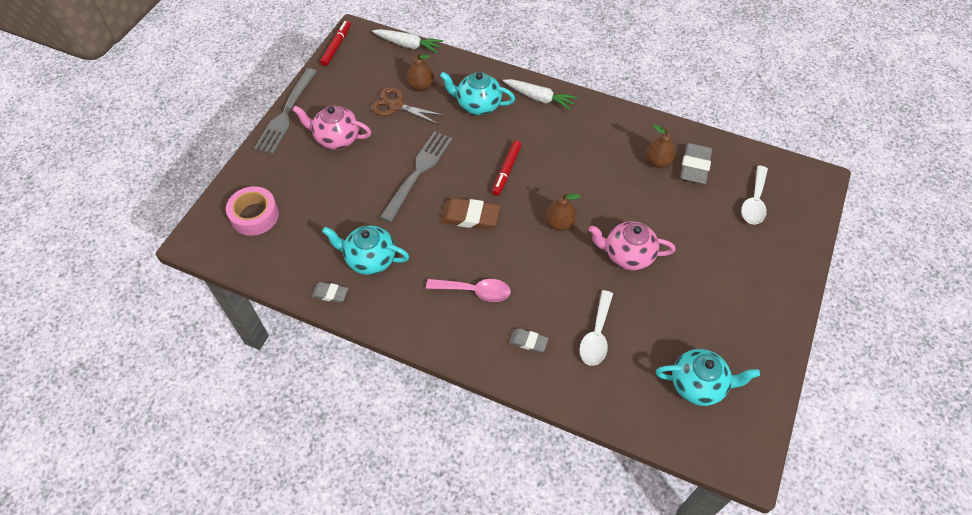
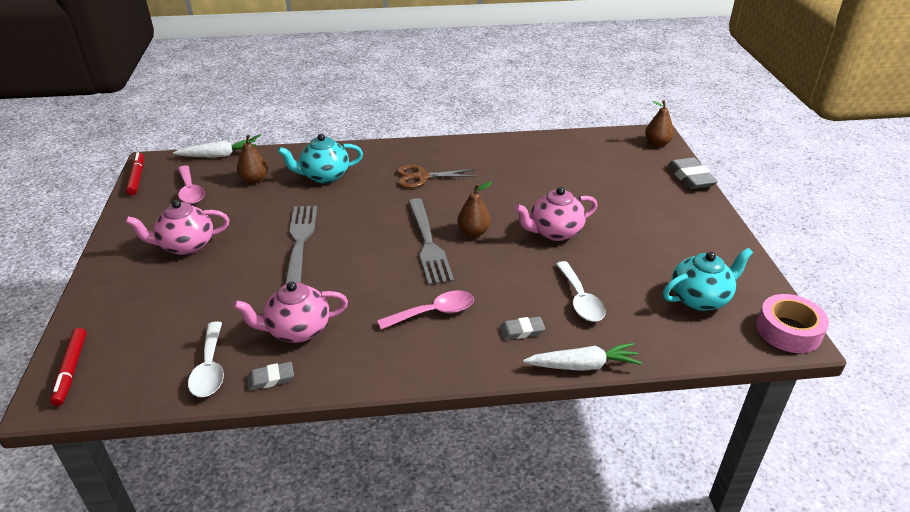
camera: 30 degrees left, 20 degrees down
(255, 215) = (123, 344): pink tape -> pink tape (788, 331)
(286, 114) = (109, 245): grey fork -> grey fork (428, 243)
(367, 79) = (190, 191): none -> pink spoon
(369, 259) = (297, 330): turquoise teapot -> pink teapot
(396, 106) = (238, 201): brown scissors -> brown scissors (422, 177)
(470, 216) = (381, 257): brown eraser -> none
(506, 171) = (391, 212): red marker -> red marker (71, 370)
(539, 98) = (380, 155): white carrot -> white carrot (582, 365)
(658, 162) = (522, 163): brown pear -> brown pear (657, 143)
(694, 166) = (555, 157): grey eraser -> grey eraser (691, 177)
(754, 202) = (623, 163): white spoon -> white spoon (210, 368)

